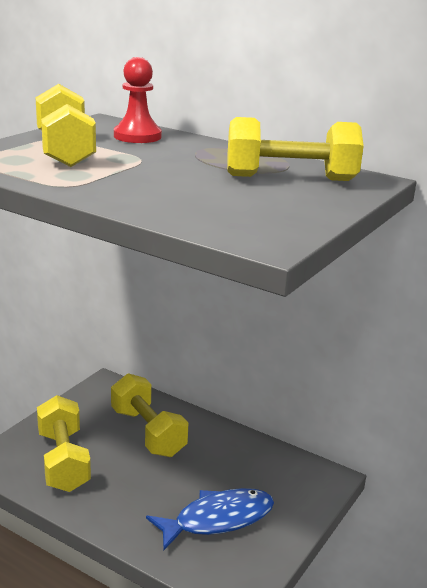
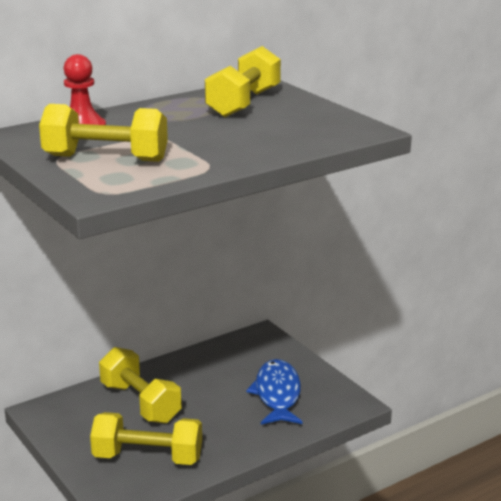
camera: 65 degrees left, 0 degrees up
(148, 432) = (140, 403): yellow dumbbell -> yellow dumbbell turned 60 degrees clockwise

